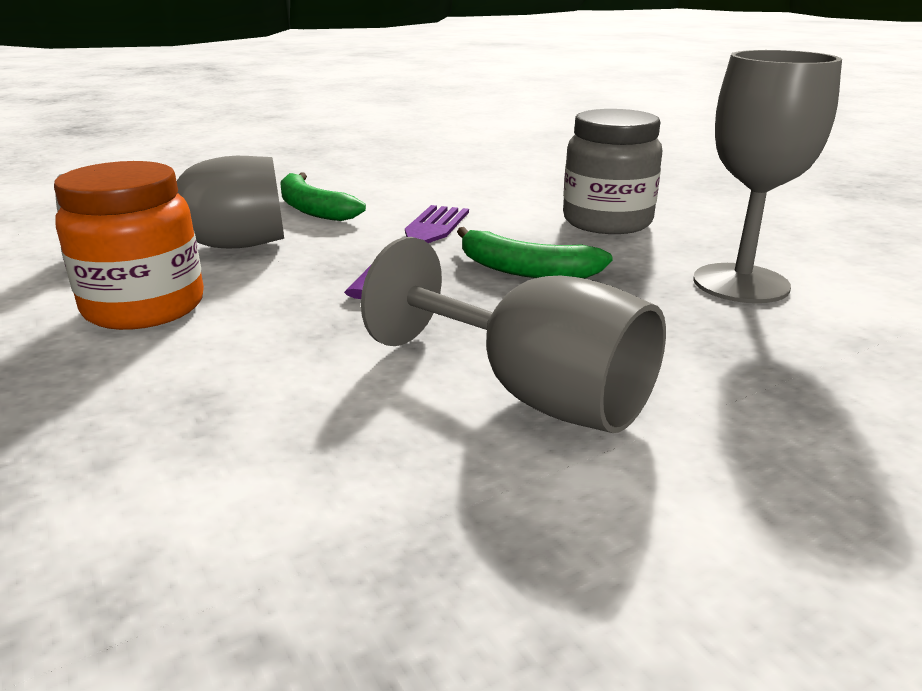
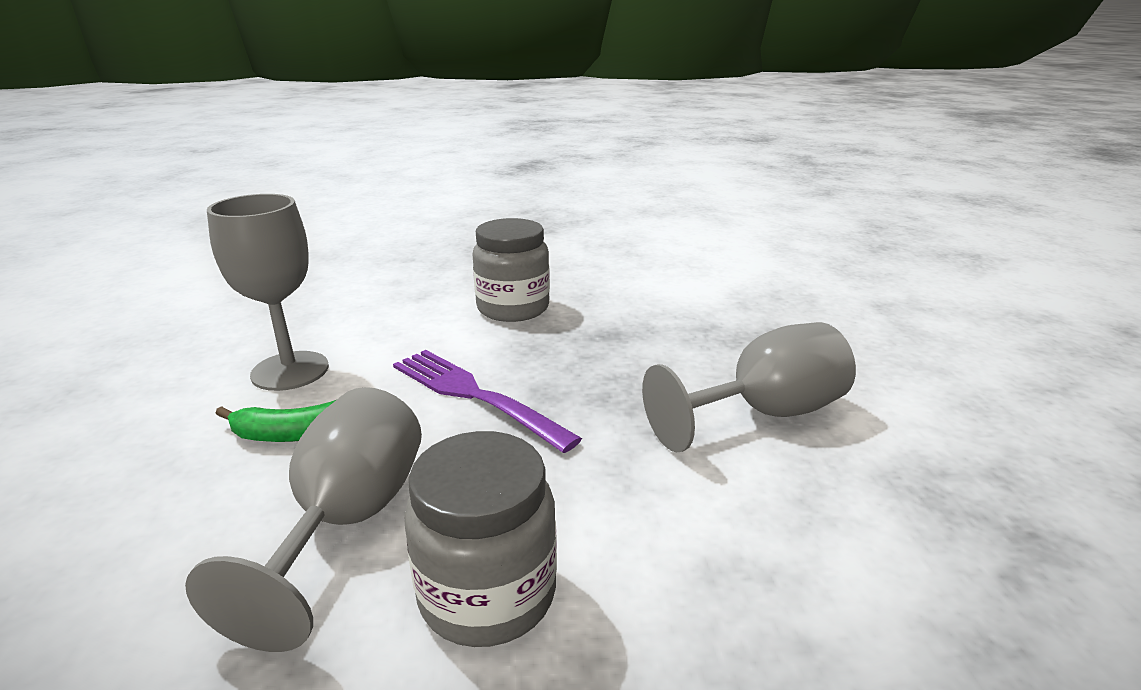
camera: 65 degrees left, 0 degrees up
(144, 307) = (487, 594): orange jar -> grey jar
(525, 270) = (574, 363): green banana -> none
(740, 283) = (653, 305): grey goblet -> grey goblet (290, 371)

